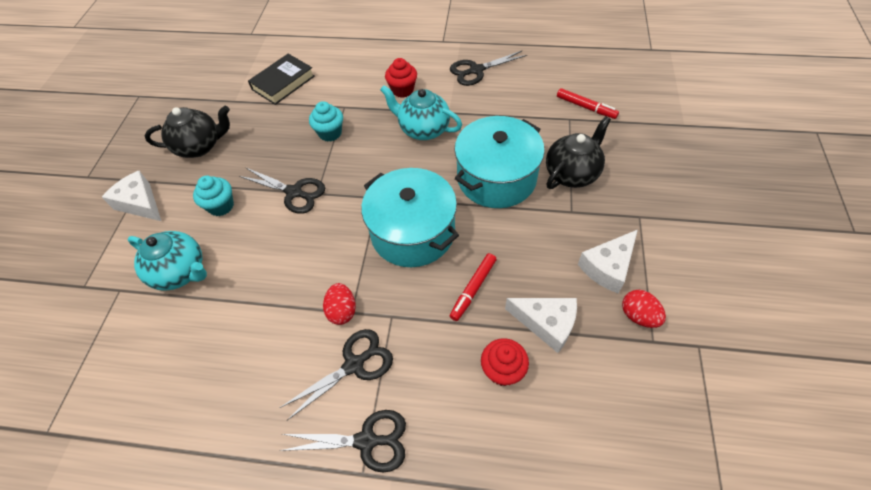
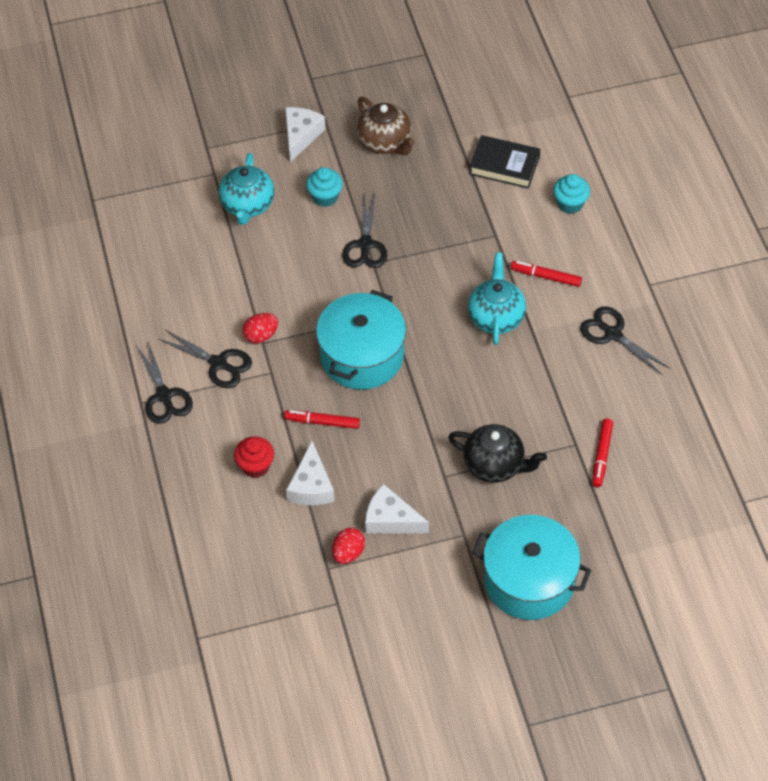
camera: 65 degrees right, 0 degrees up
(200, 146) = (385, 142): black teapot -> brown teapot
(330, 133) = (452, 239): turquoise cupcake -> turquoise cupcake (570, 204)
(402, 90) = (546, 277): red cupcake -> red marker
(496, 178) = (458, 401): turquoise pot -> turquoise pot (529, 580)

